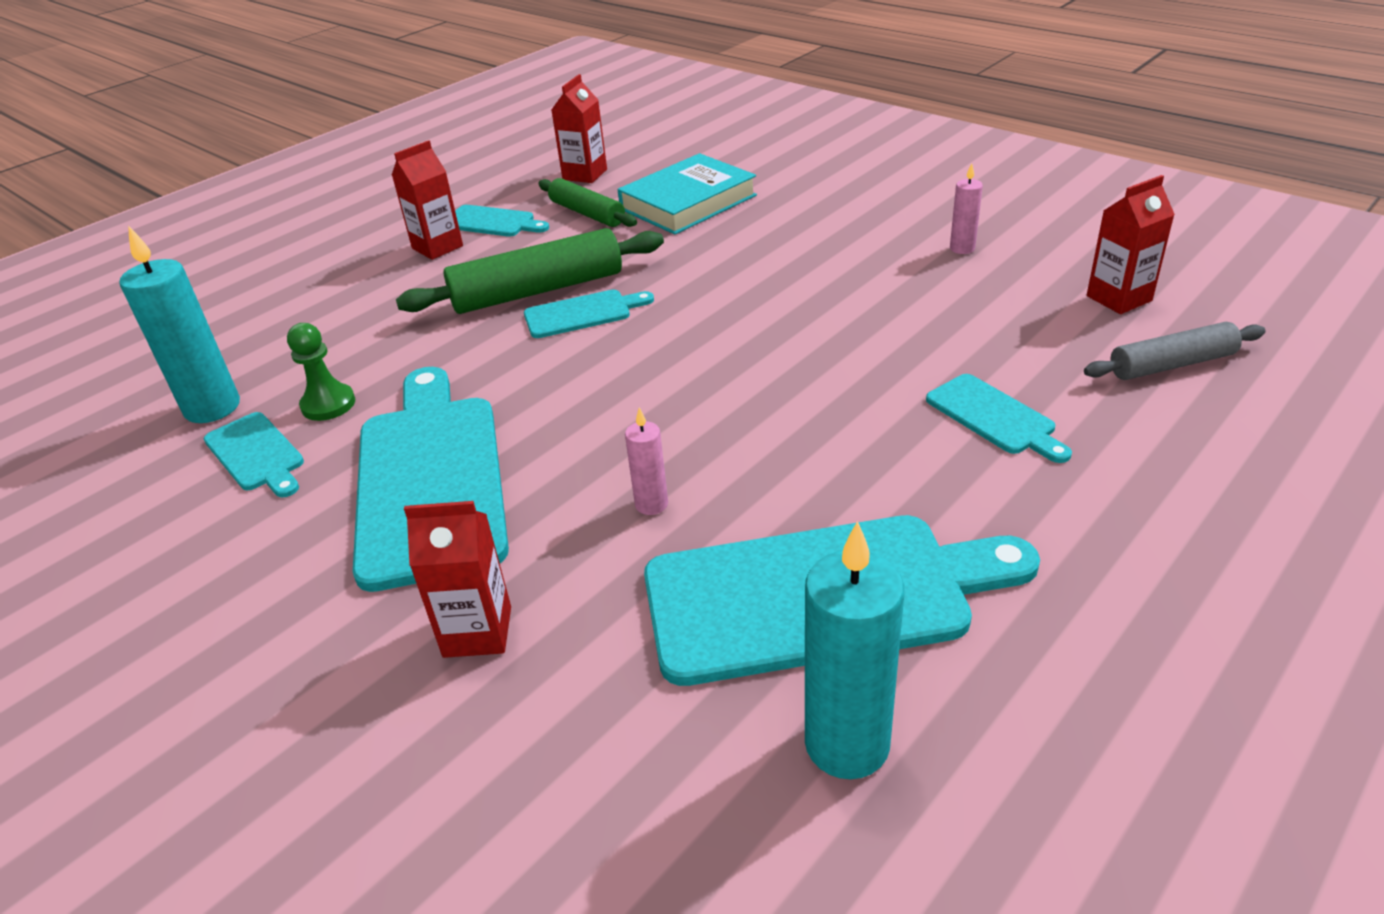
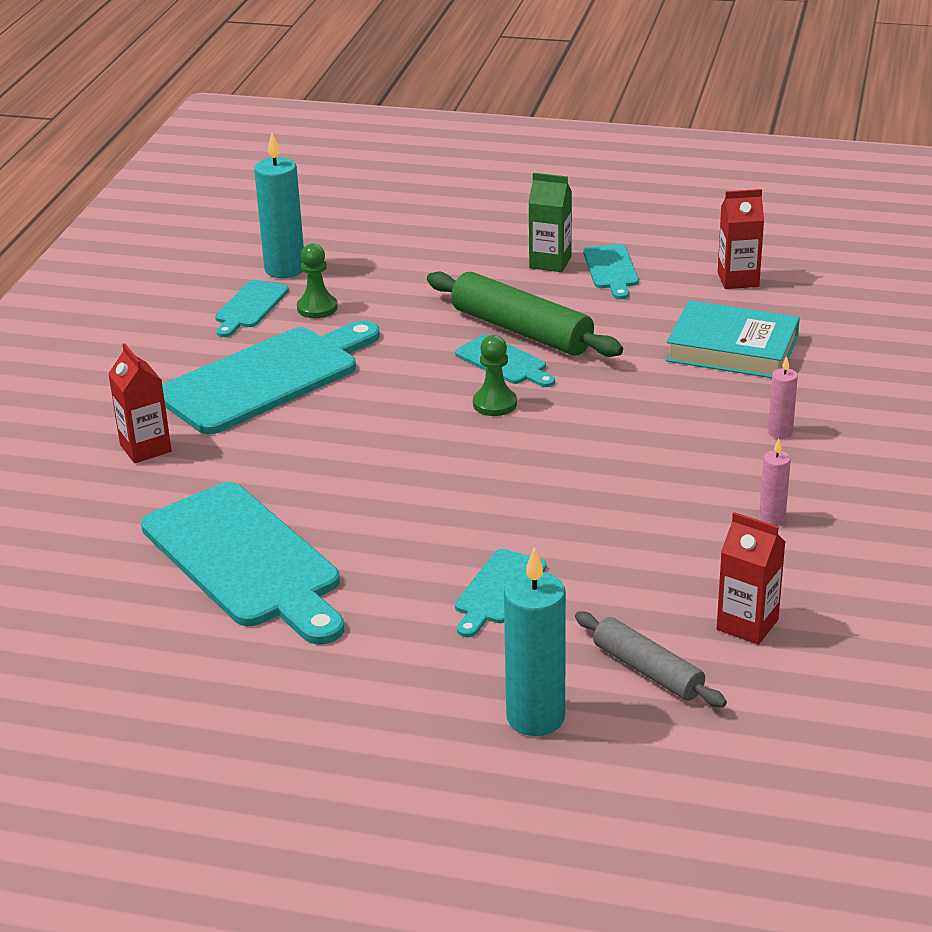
camera: 60 degrees right, 5 degrees down
(437, 247) = (550, 262): red carton -> green carton
(587, 213) = (666, 307): green rolling pin -> none
(651, 504) = (295, 469): pink candle -> pink candle (780, 432)
(652, 337) = (494, 404): none -> green pawn
(847, 744) = (128, 601): turquoise candle -> turquoise candle (535, 717)

